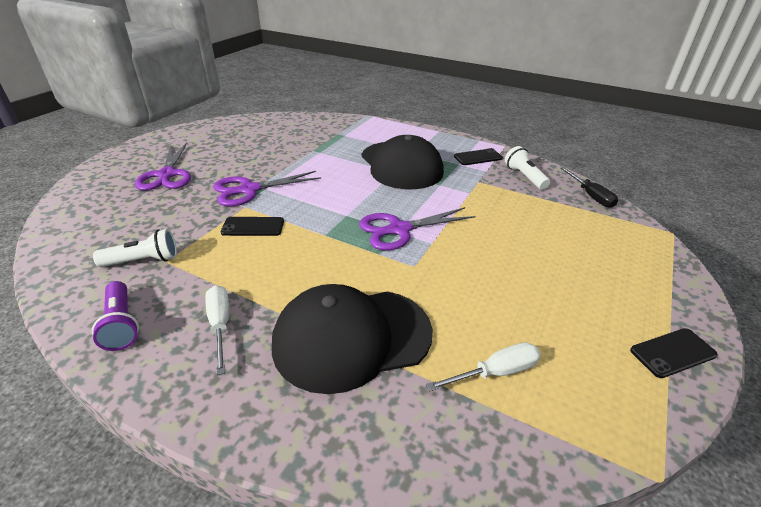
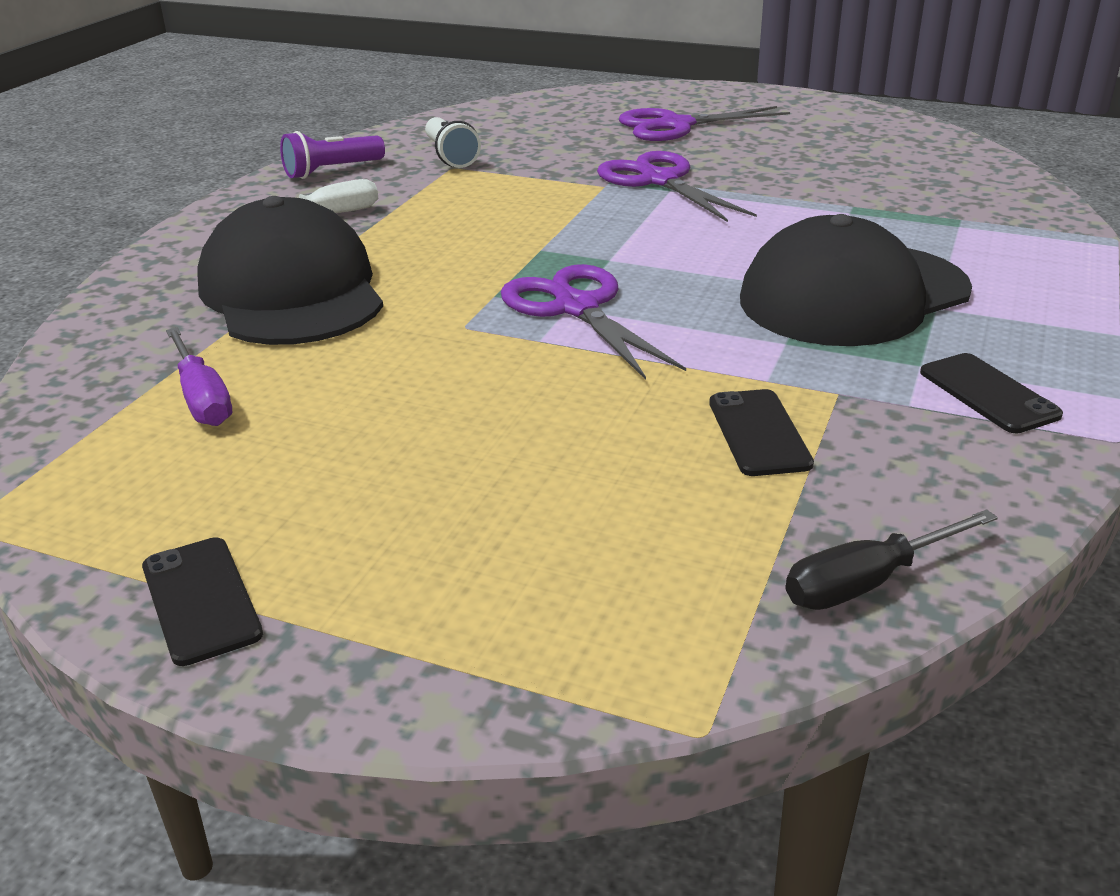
camera: 85 degrees right, 5 degrees down
(253, 227) = (547, 199): black phone -> black phone (759, 433)
(495, 372) = (202, 398): white screwdriver -> purple screwdriver
(524, 177) = (917, 466): white flashlight -> none

